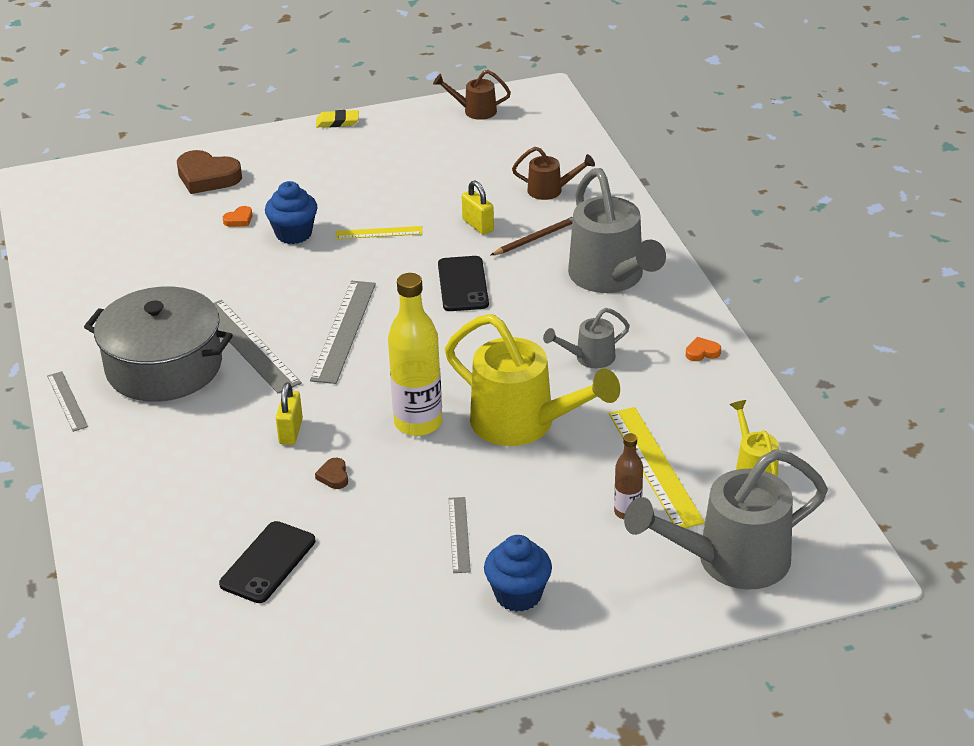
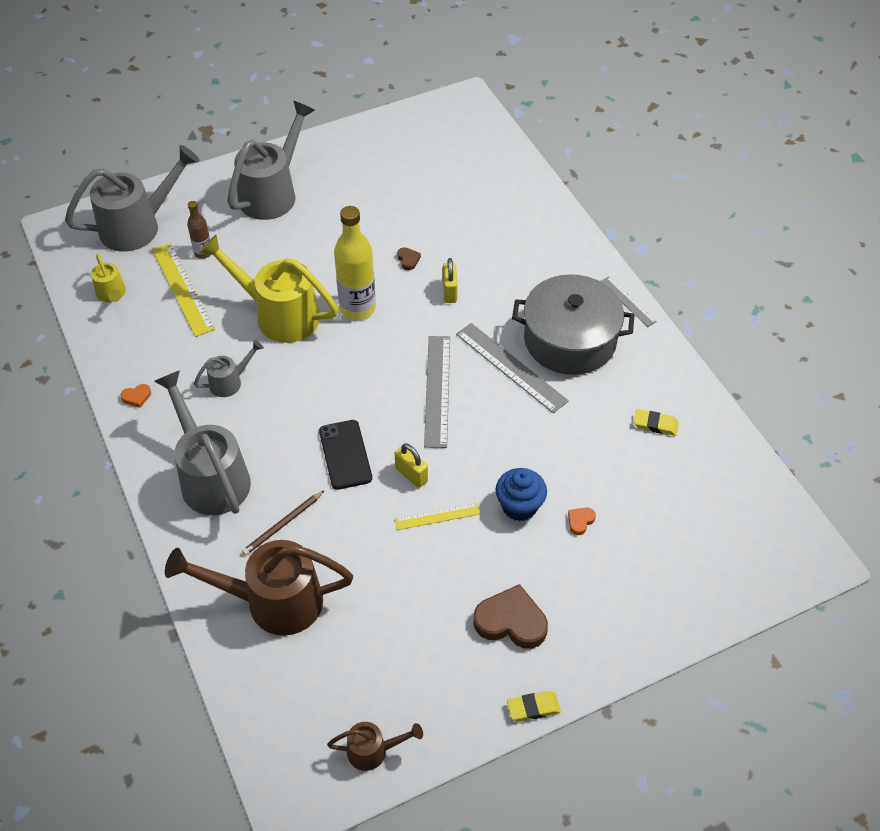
camera: 170 degrees right, 15 degrees up
(116, 283) = (655, 424): none -> yellow eraser
(207, 177) = (641, 586): brown heart -> brown heart (511, 621)
(268, 562) = (433, 198): black phone -> none
(459, 534) = (314, 227): grey ruler -> none
(478, 225) = (342, 537): yellow padlock -> yellow padlock (411, 475)
(518, 595) = (273, 193): blue cupcake -> grey watering can
(550, 190) = (273, 601): brown watering can -> brown watering can, size x2.04

